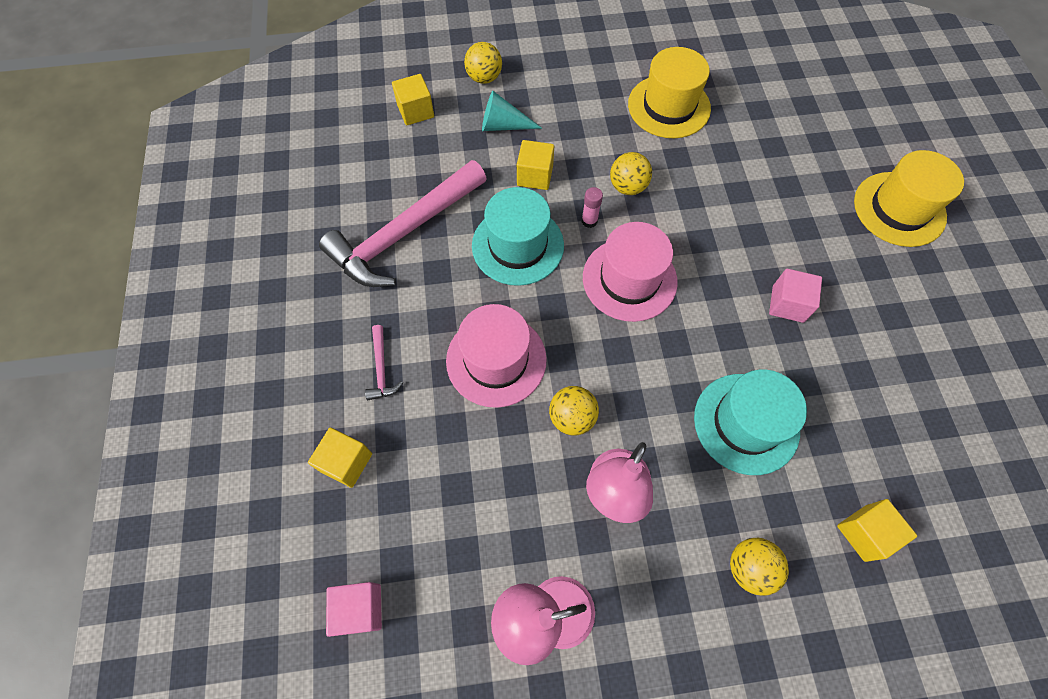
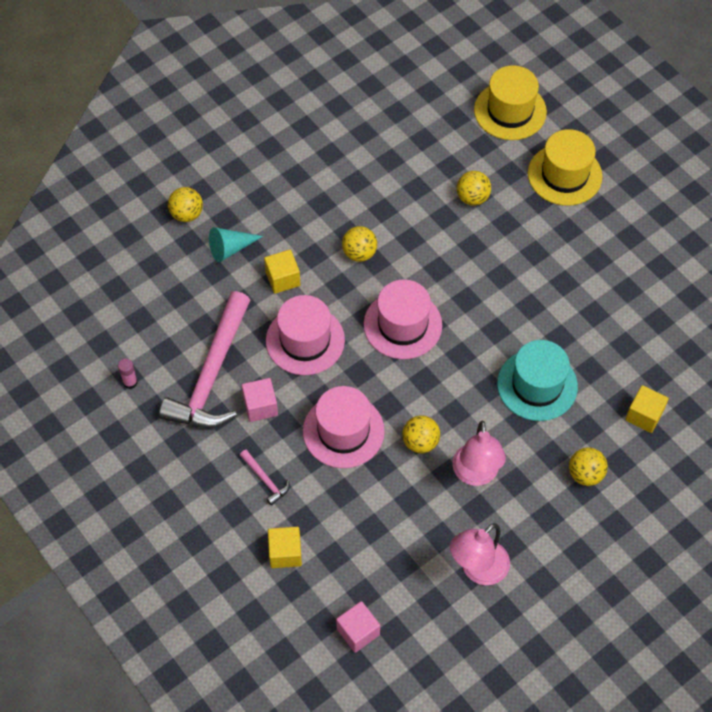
camera: 30 degrees left, 5 degrees down
(415, 111) = (149, 270): yellow cube -> none
(517, 245) = (305, 340): turquoise hat -> pink hat
(589, 221) = (347, 295): pink glue stick -> pink glue stick (130, 382)
(669, 106) = (352, 169): yellow hat -> yellow hat (510, 111)
(781, 187) = (472, 198): none -> yellow ball
(787, 304) = (522, 287): pink cube -> pink cube (260, 406)

